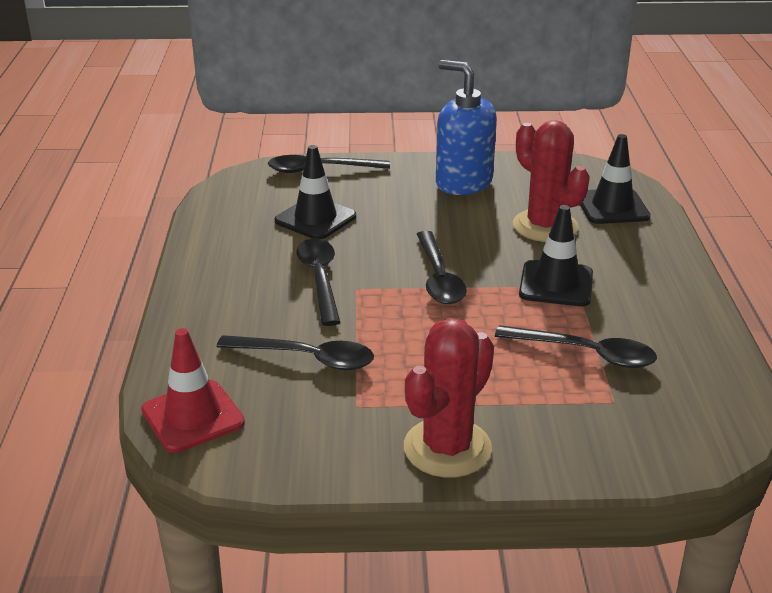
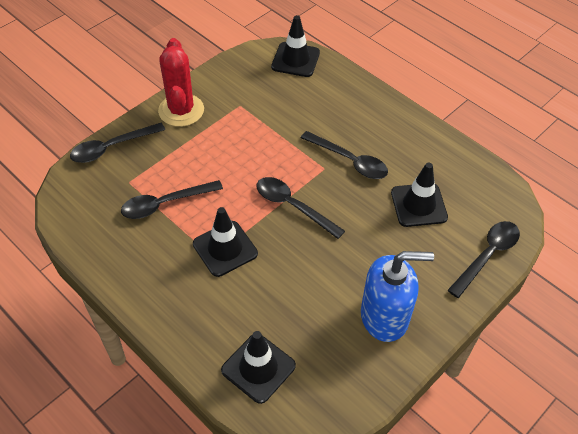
camera: 135 degrees right, 20 degrees up
(193, 416) = (295, 60): red traffic cone -> black traffic cone
(306, 358) = (290, 112): black spoon -> black spoon (112, 147)
(545, 226) = (282, 305): red cactus -> none

